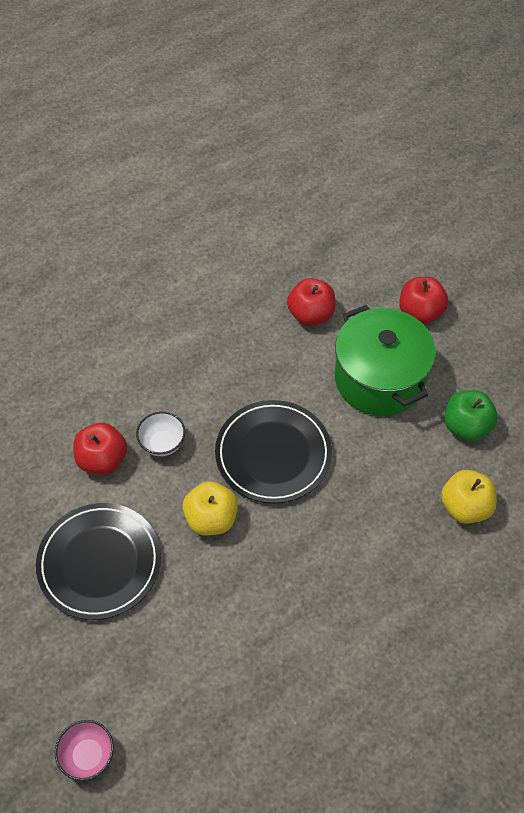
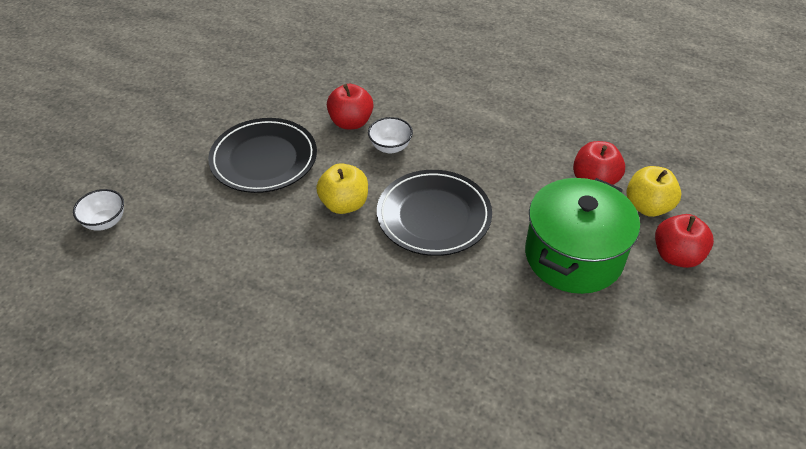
camera: 60 degrees right, 10 degrees down
(88, 755) = (105, 222): pink bowl -> white bowl
(465, 507) = (490, 383): yellow apple -> yellow apple (647, 206)
(466, 426) = (582, 346): green apple -> none

